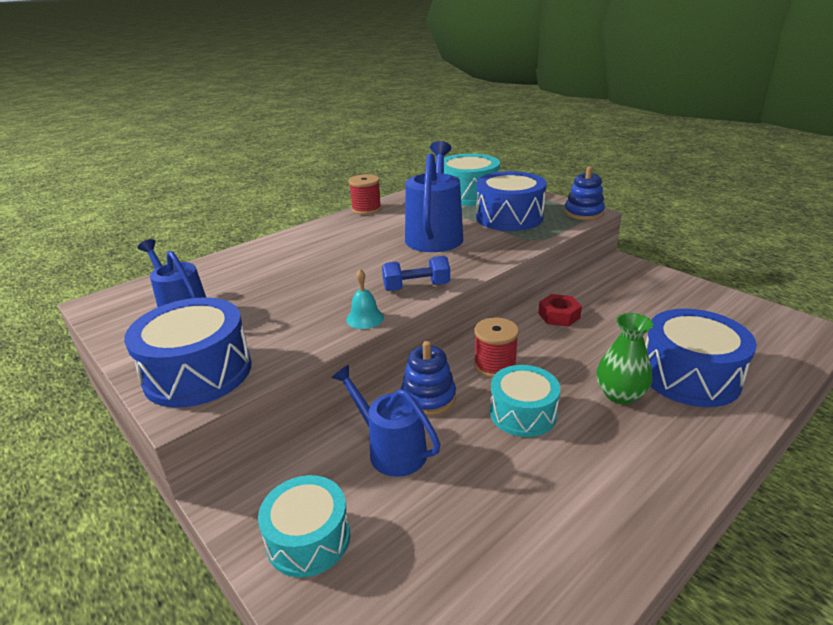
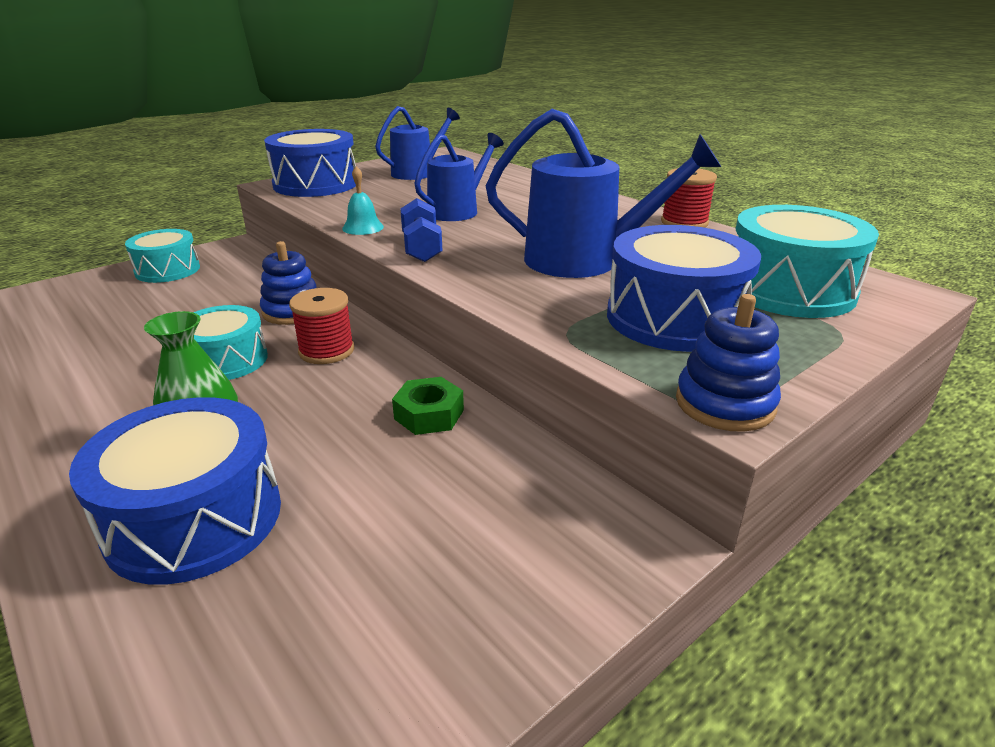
camera: 90 degrees right, 0 degrees up
(391, 449) = (231, 295): blue watering can -> blue watering can (458, 211)
(559, 315) = (429, 414): red nut -> green nut

